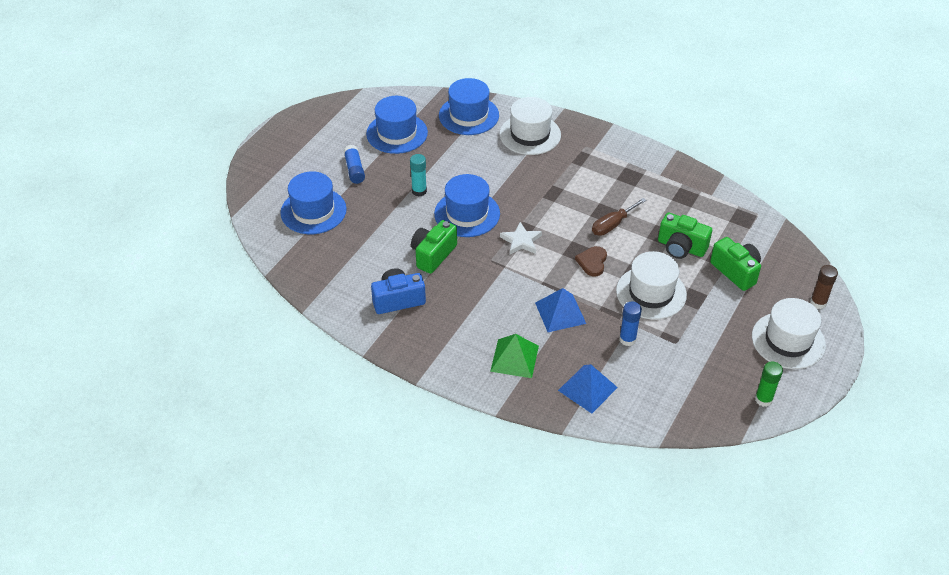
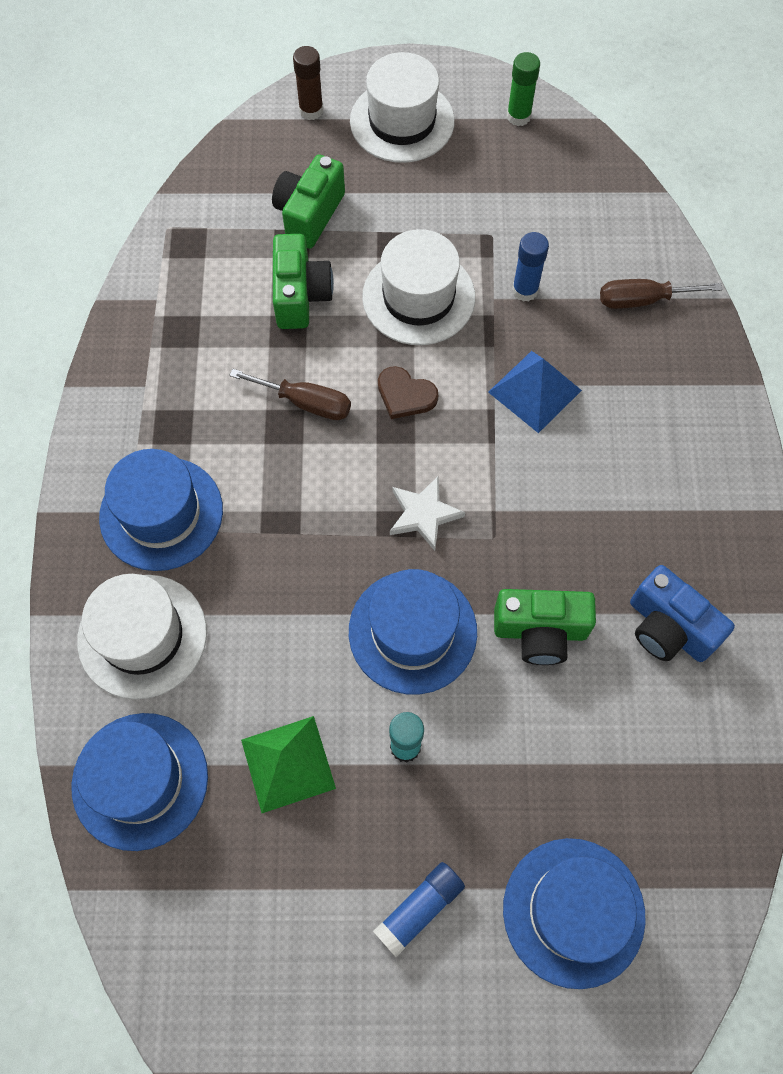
camera: 120 degrees left, 20 degrees up
(397, 133) = (268, 893): blue hat -> blue hat (161, 513)
(514, 358) = (657, 408): green pyramid -> green pyramid (288, 763)
(587, 389) = (642, 300): blue pyramid -> brown screwdriver
(592, 262) = (405, 395): brown heart -> brown heart turned 45 degrees clockwise

